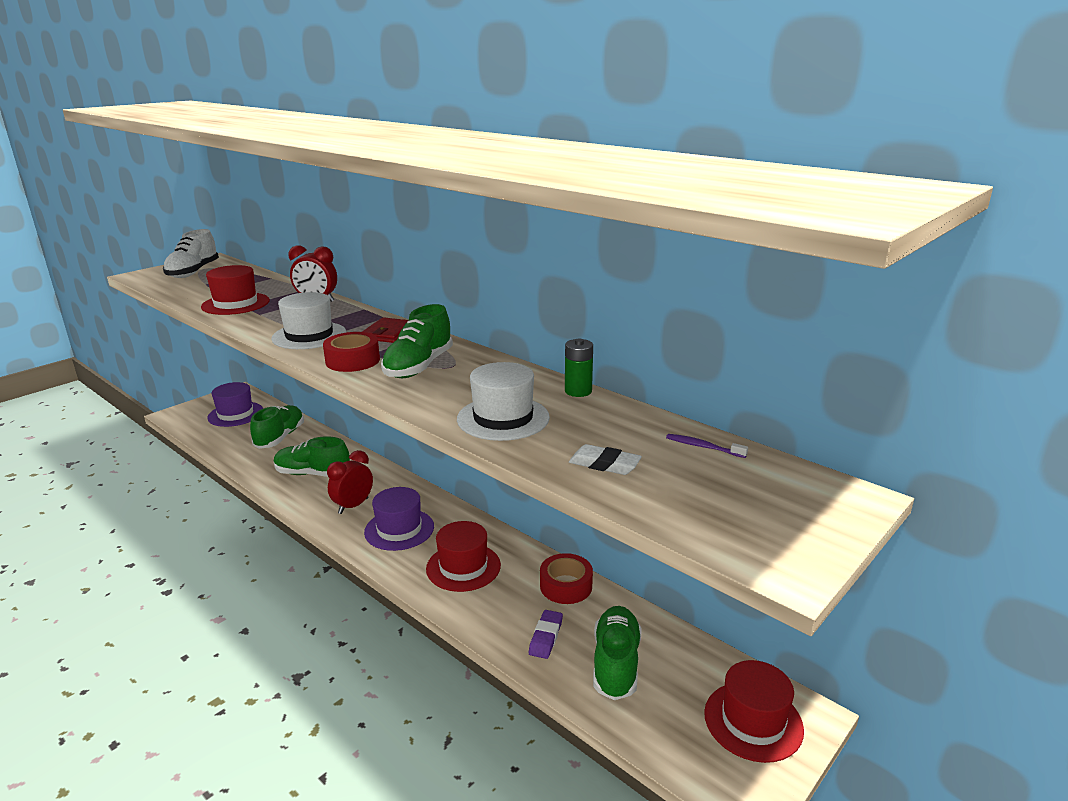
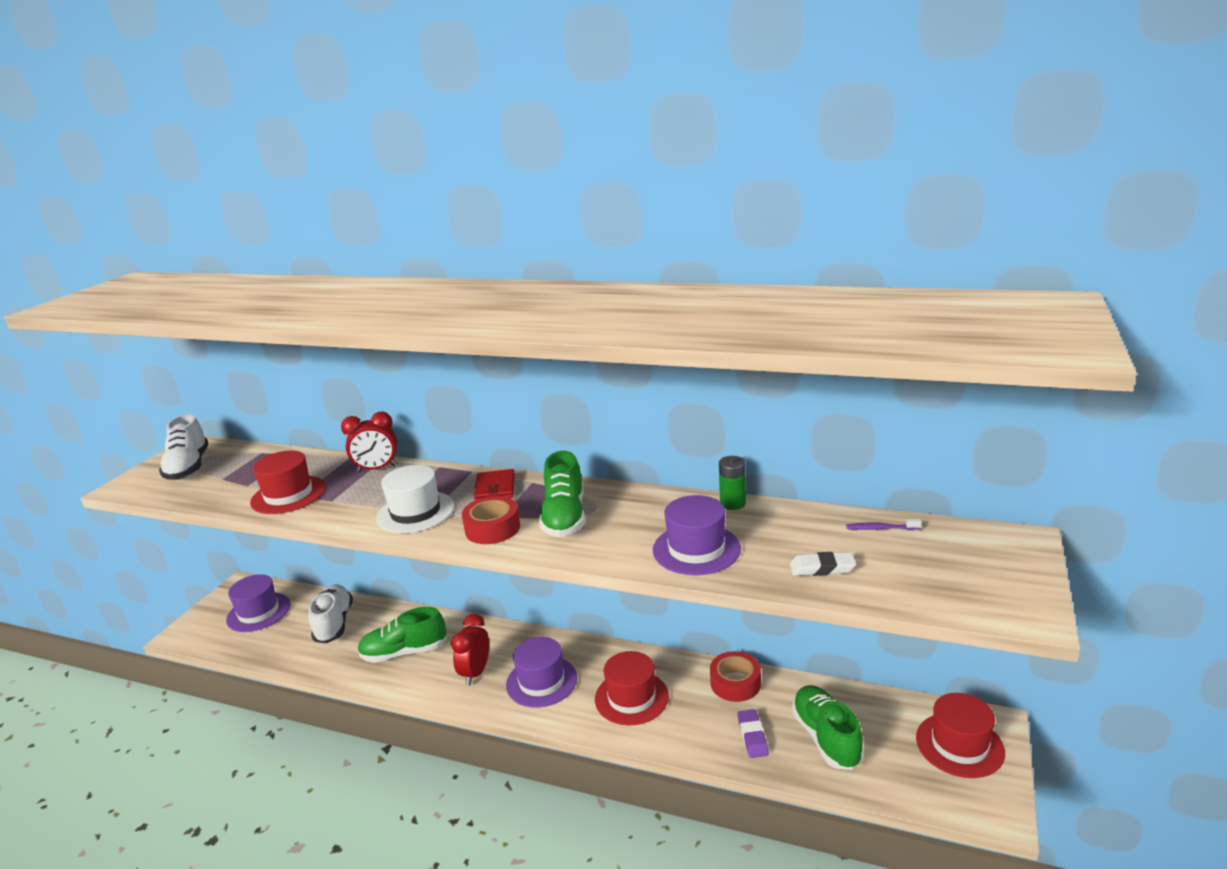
camera: 20 degrees left, 0 degrees up
(280, 437) = (334, 623): green shoe -> white shoe
(503, 418) = (696, 549): white hat -> purple hat

